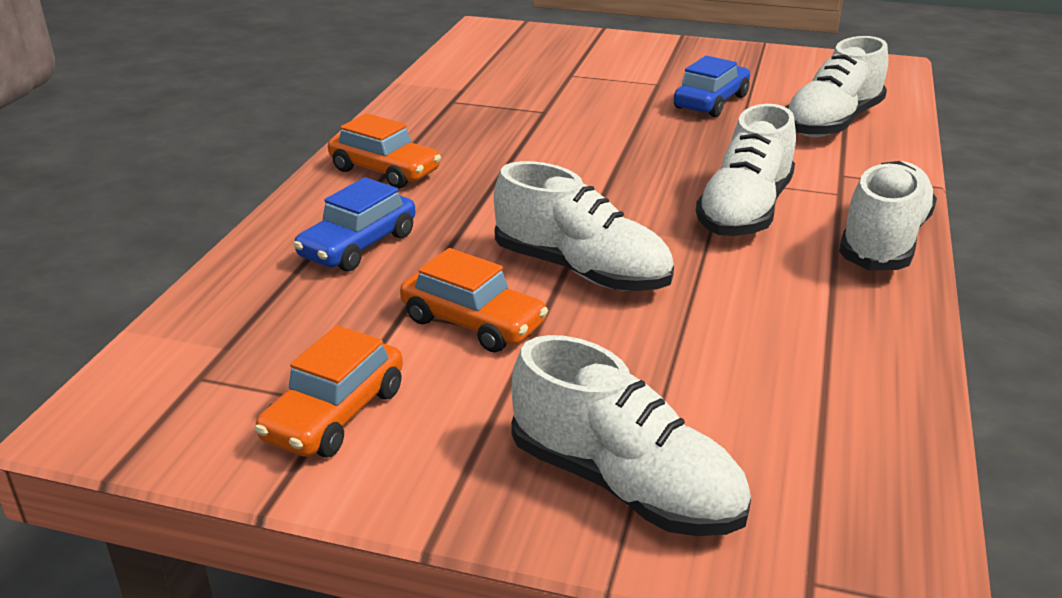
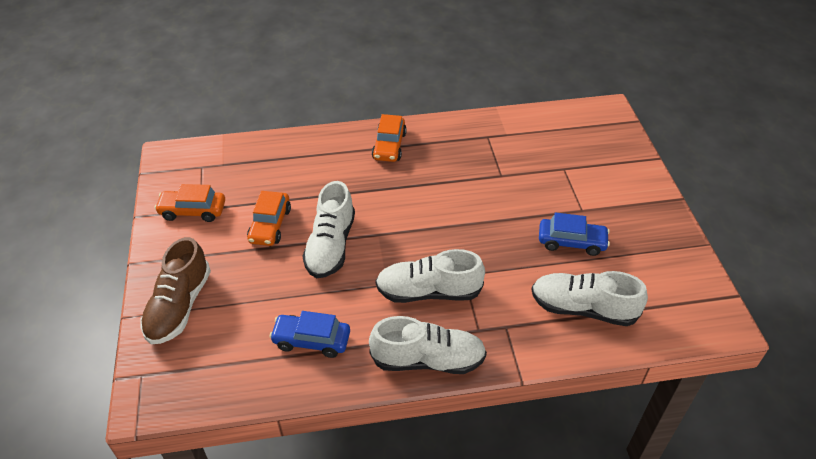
camera: 65 degrees right, 15 degrees up
(358, 246) = (314, 167): blue car -> blue car (311, 340)
(624, 484) = (179, 306): white shoe -> brown shoe

